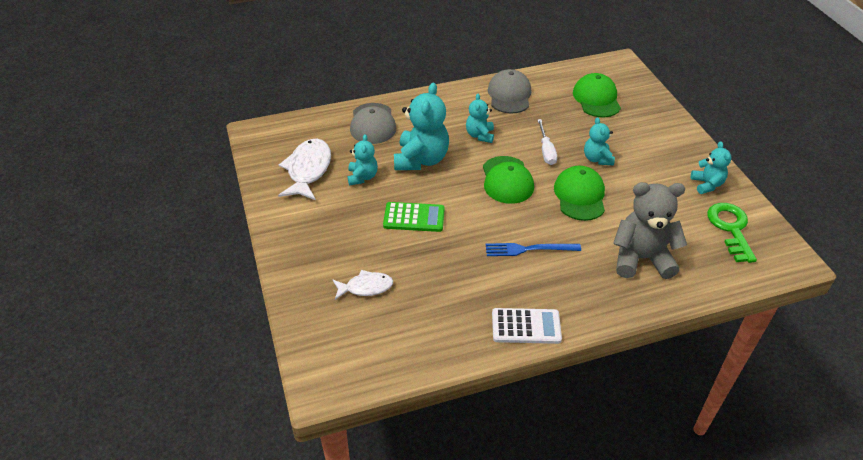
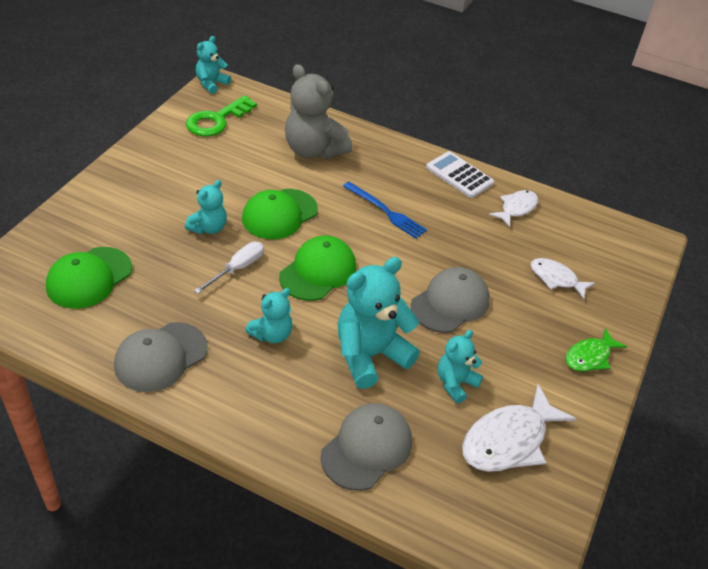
camera: 140 degrees left, 0 degrees up
(298, 246) = (590, 357): none -> green fish
(414, 217) = (450, 303): green calculator -> grey cap
(451, 329) = (516, 208): none -> white fish
(707, 184) = (168, 149): turquoise teddy bear -> turquoise teddy bear (211, 84)

